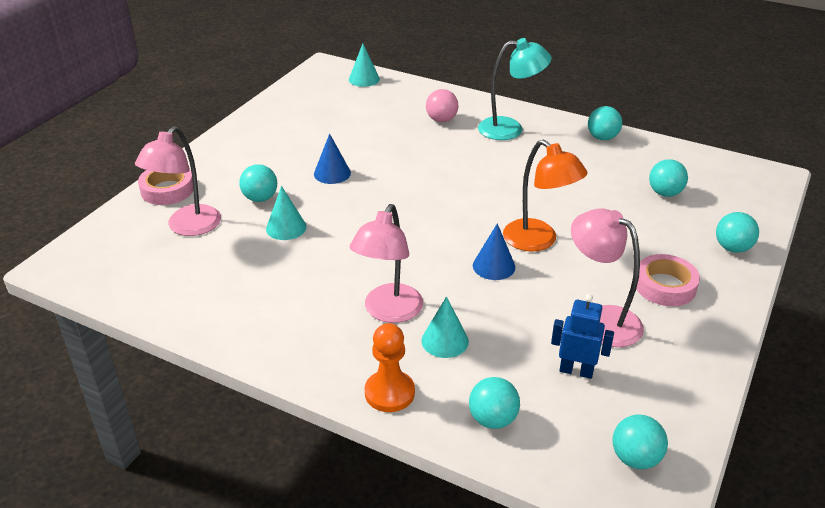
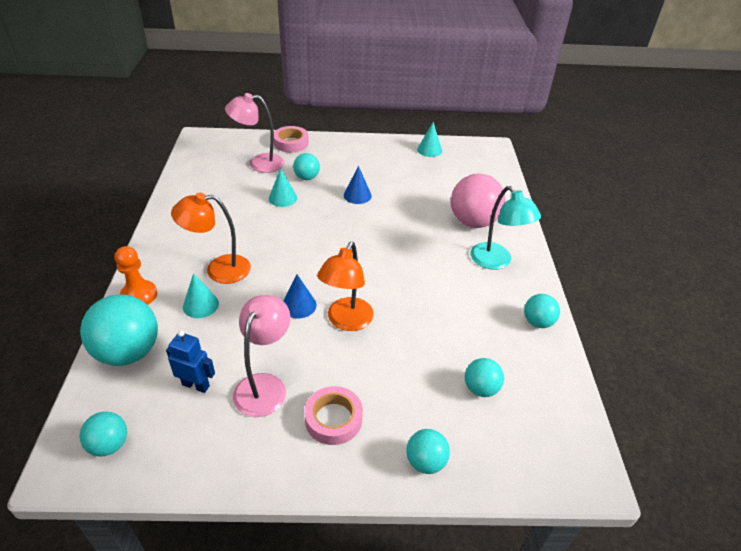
camera: 60 degrees right, 5 degrees up
(364, 79) = (493, 168): turquoise cone -> turquoise cone (429, 150)
(388, 312) = (219, 269): pink lamp -> orange lamp
(441, 120) = (473, 222): pink ball -> pink ball, size x1.86
(492, 419) = (128, 352): turquoise ball -> turquoise ball, size x1.86
(576, 371) = (196, 385): blue robot -> blue robot turned 60 degrees counterclockwise

